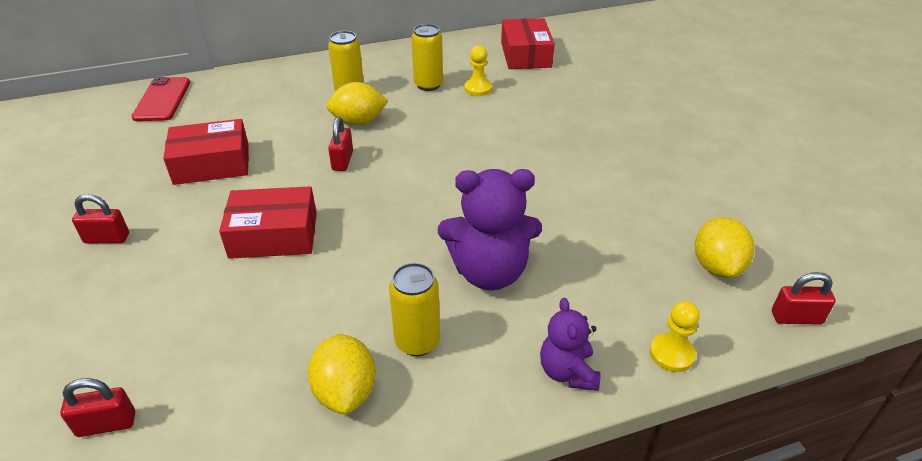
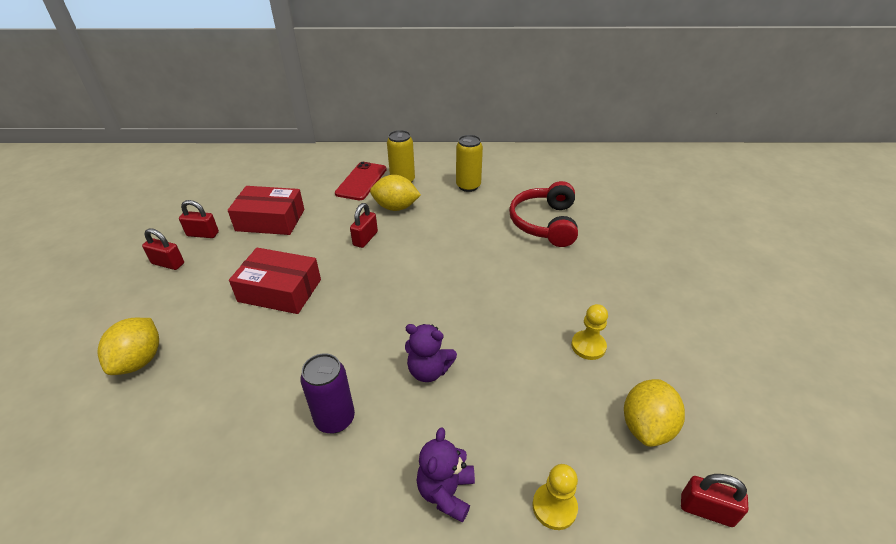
camera: 20 degrees right, 0 degrees up
(106, 424) = (80, 416): red padlock -> red padlock (203, 234)
(162, 99) = (266, 161): red phone -> red phone (361, 181)
(345, 391) = (255, 447): yellow lemon -> yellow lemon (139, 360)
(417, 342) = (335, 419): yellow can -> purple can
(478, 89) = (508, 197): yellow pawn -> yellow pawn (588, 346)
(489, 272) = (429, 370): purple teddy bear -> purple teddy bear, size x0.58
(525, 55) = (565, 174): red box -> none
(530, 107) = (544, 223): none -> red headphones

